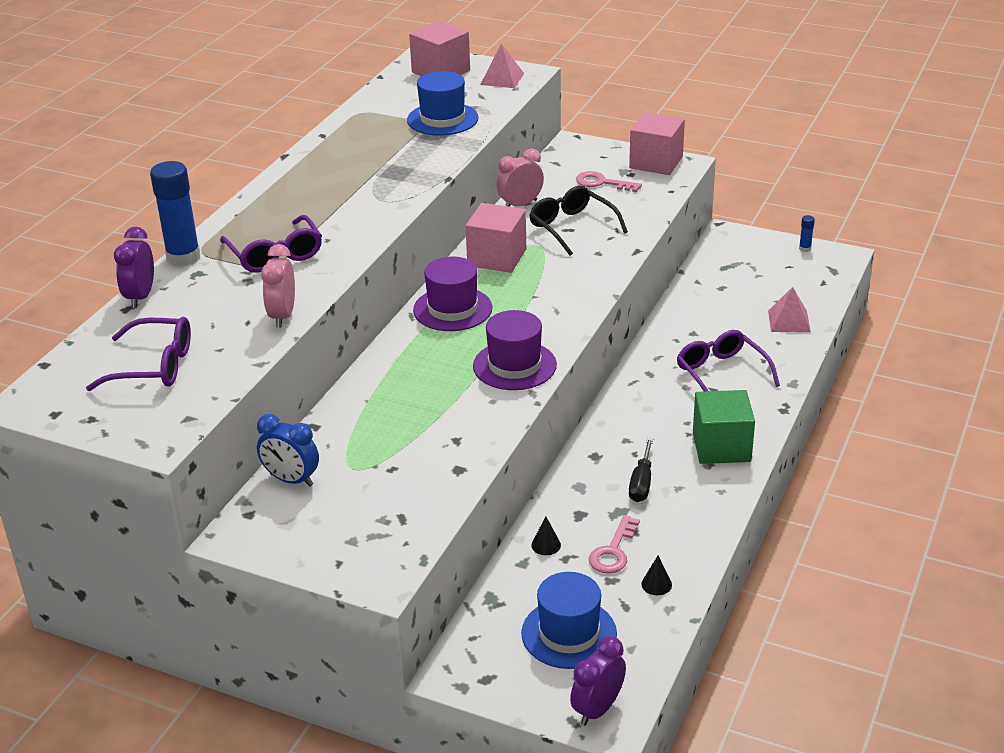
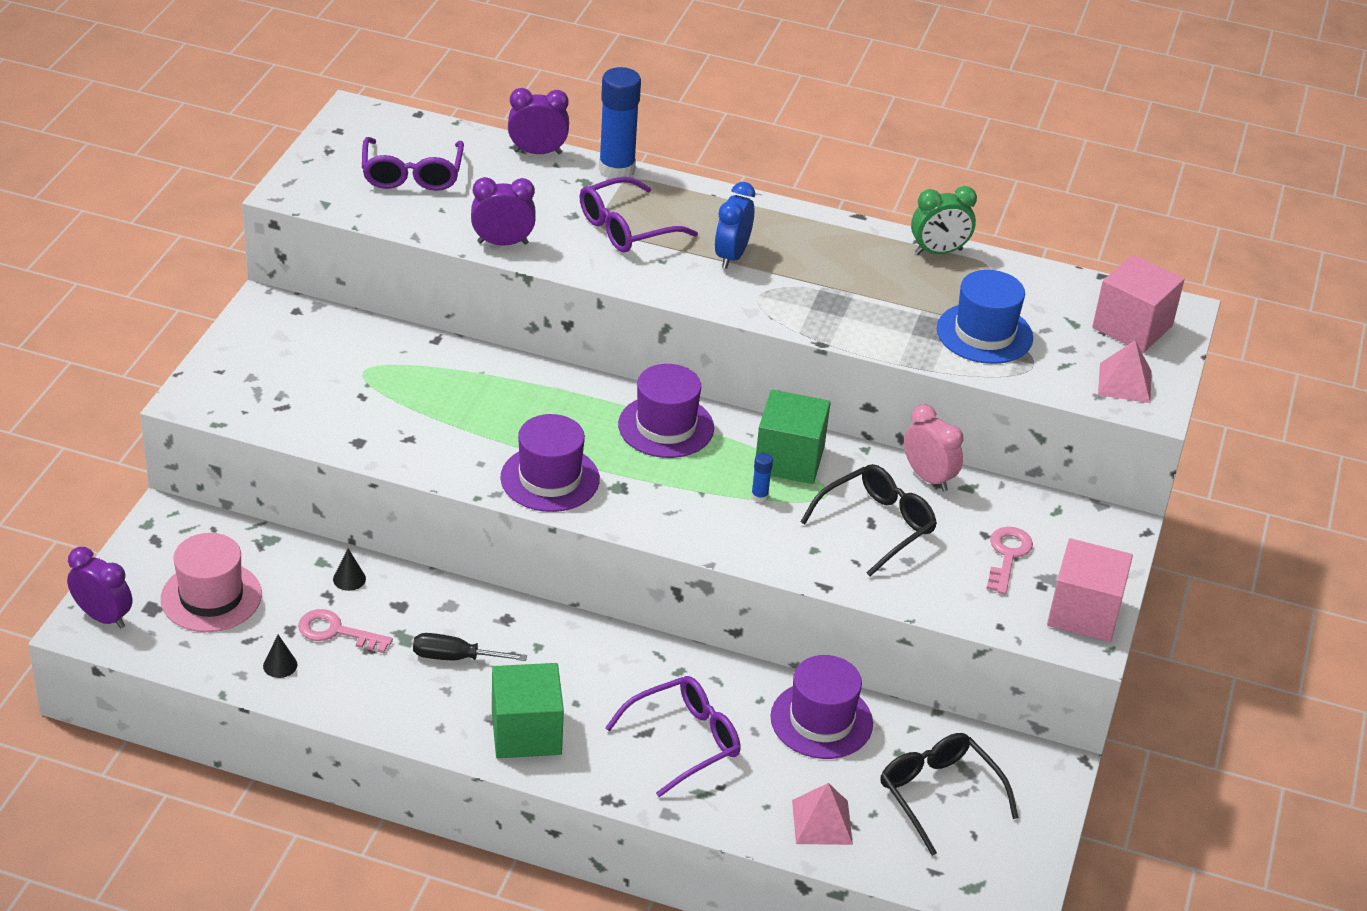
camera: 80 degrees right, 5 degrees up
(282, 316) = (502, 243): pink clock -> purple clock
(291, 480) = (347, 332): blue clock -> blue clock (731, 256)
(339, 129) = (938, 252): none -> green clock
(497, 257) = (789, 459): pink cube -> green cube
(569, 633) = (211, 597): blue hat -> pink hat
(694, 315) = (821, 720): none -> purple hat
(756, 276) = (939, 794): none -> black glasses
(805, 249) = (1030, 858): blue glue stick -> blue glue stick (759, 496)

